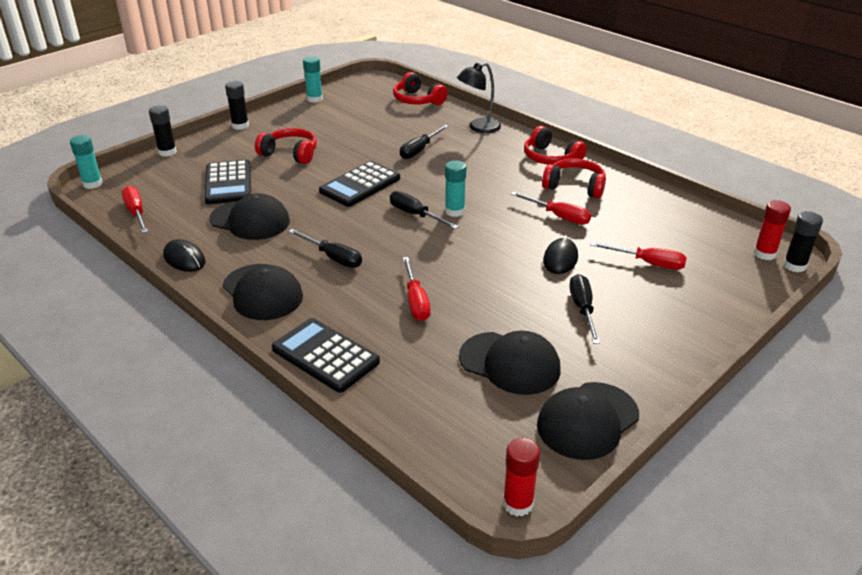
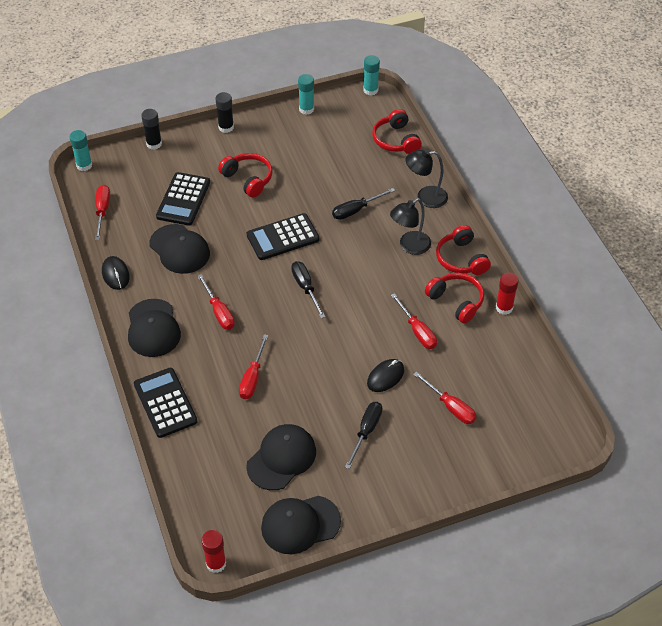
camera: 25 degrees right, 15 degrees up
(333, 257) = (219, 312): black screwdriver -> red screwdriver
(454, 211) = (338, 295): turquoise glue stick -> turquoise glue stick (370, 90)
(494, 161) = (409, 246): none -> black lamp
(510, 363) = (281, 458): black cap -> black cap turned 105 degrees counterclockwise
(764, 254) = (553, 433): red glue stick -> red glue stick (504, 308)
(794, 266) = (566, 454): black glue stick -> none

